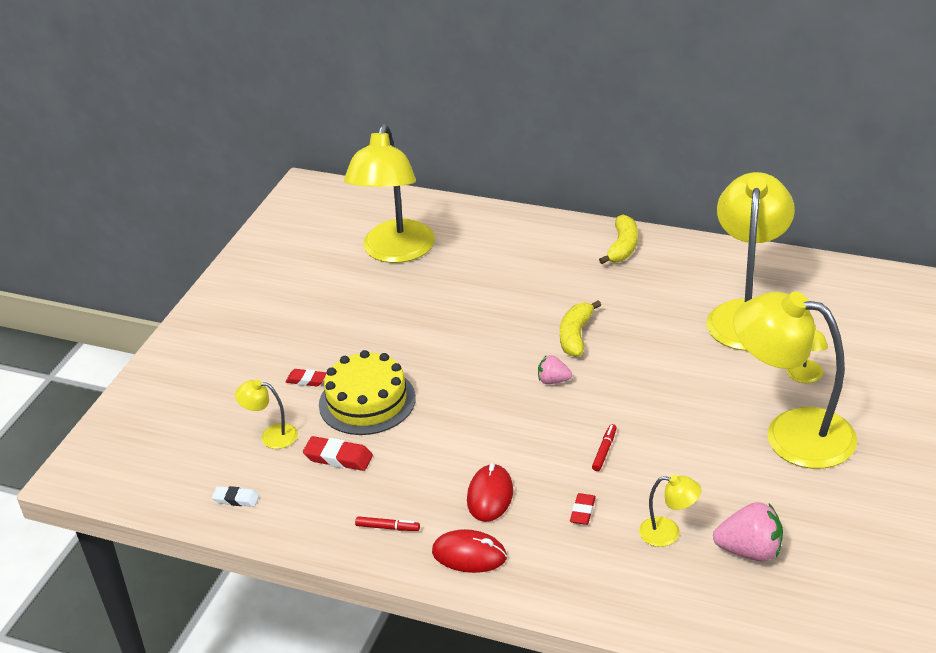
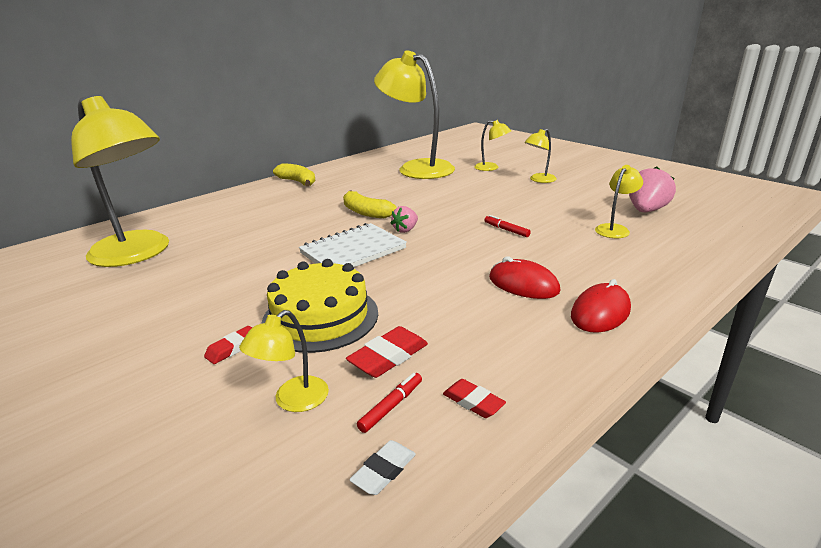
camera: 65 degrees left, 10 degrees down
(387, 527) = (531, 351): red marker -> red marker (391, 406)
(483, 367) = (353, 251): none -> white notebook
(582, 511) = (571, 252): red eraser -> red eraser (473, 402)
(791, 433) = (539, 180): yellow lamp -> yellow lamp, size x0.43

